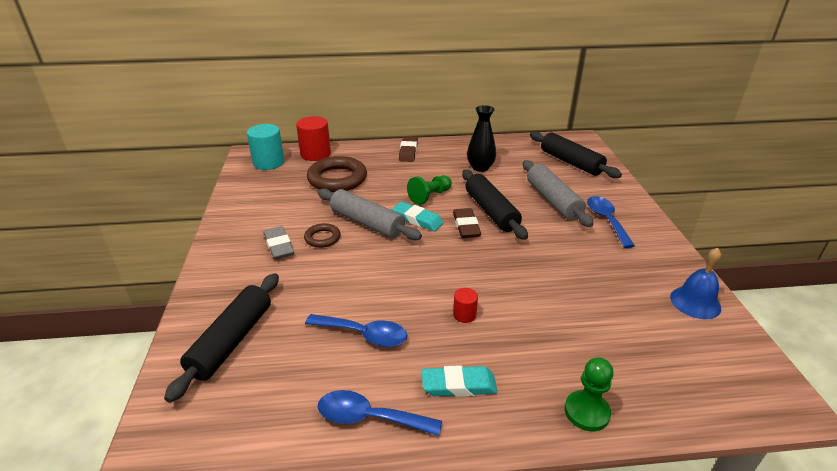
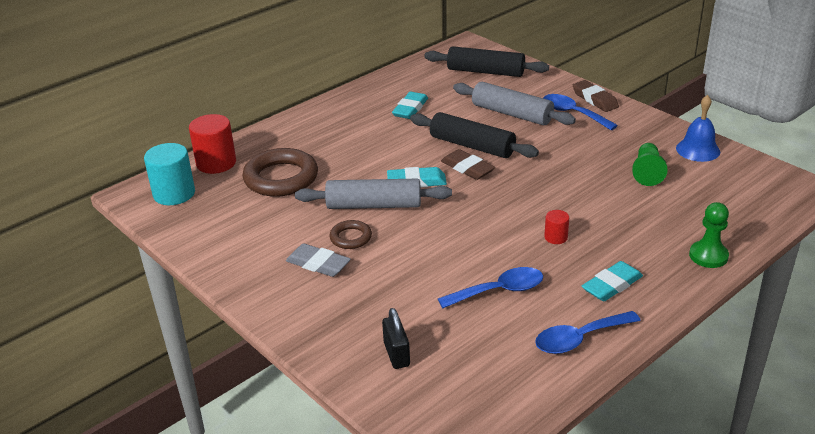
camera: 35 degrees left, 0 degrees up
(231, 341) = (396, 354): black rolling pin -> black padlock
(408, 151) = (316, 121): brown eraser -> brown eraser (594, 99)
(430, 196) = (399, 156): green pawn -> green pawn (647, 172)
(480, 167) = (410, 109): black vase -> turquoise eraser

